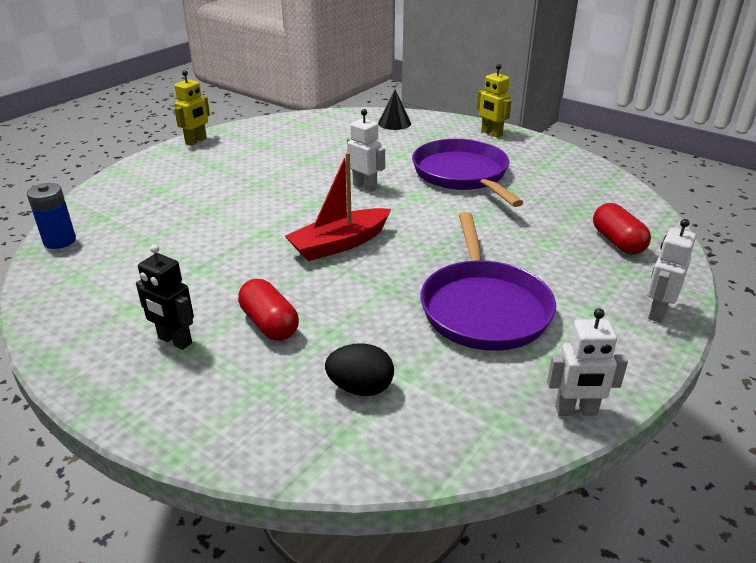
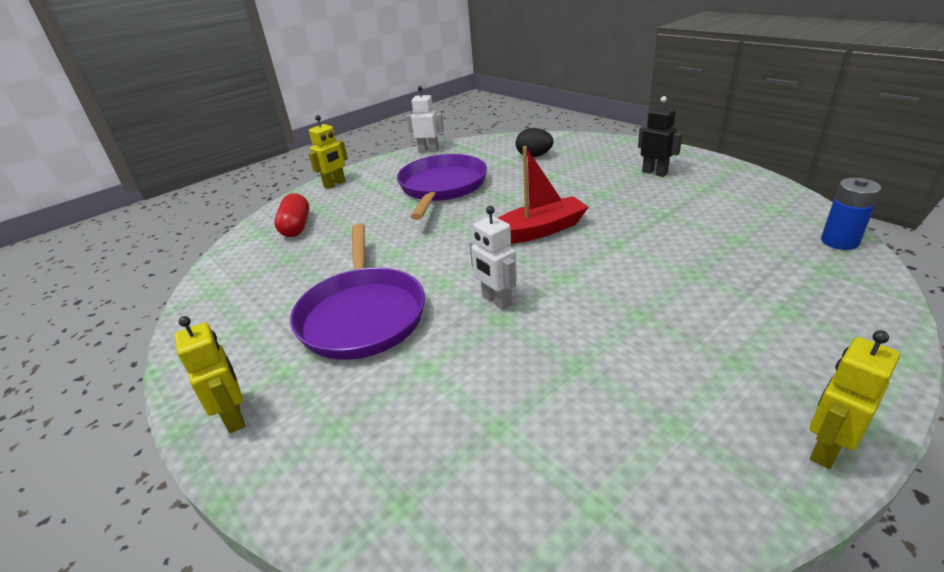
camera: 165 degrees left, 0 degrees up
(269, 324) = (592, 180): red capsule -> none
(394, 123) = (387, 483): black cone -> none
(657, 312) = (335, 184): white robot -> yellow robot

